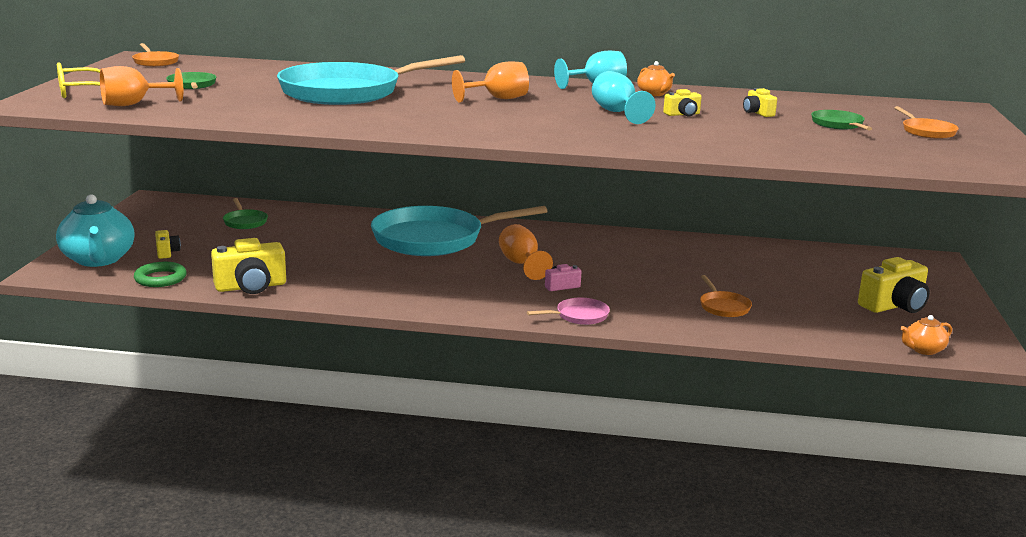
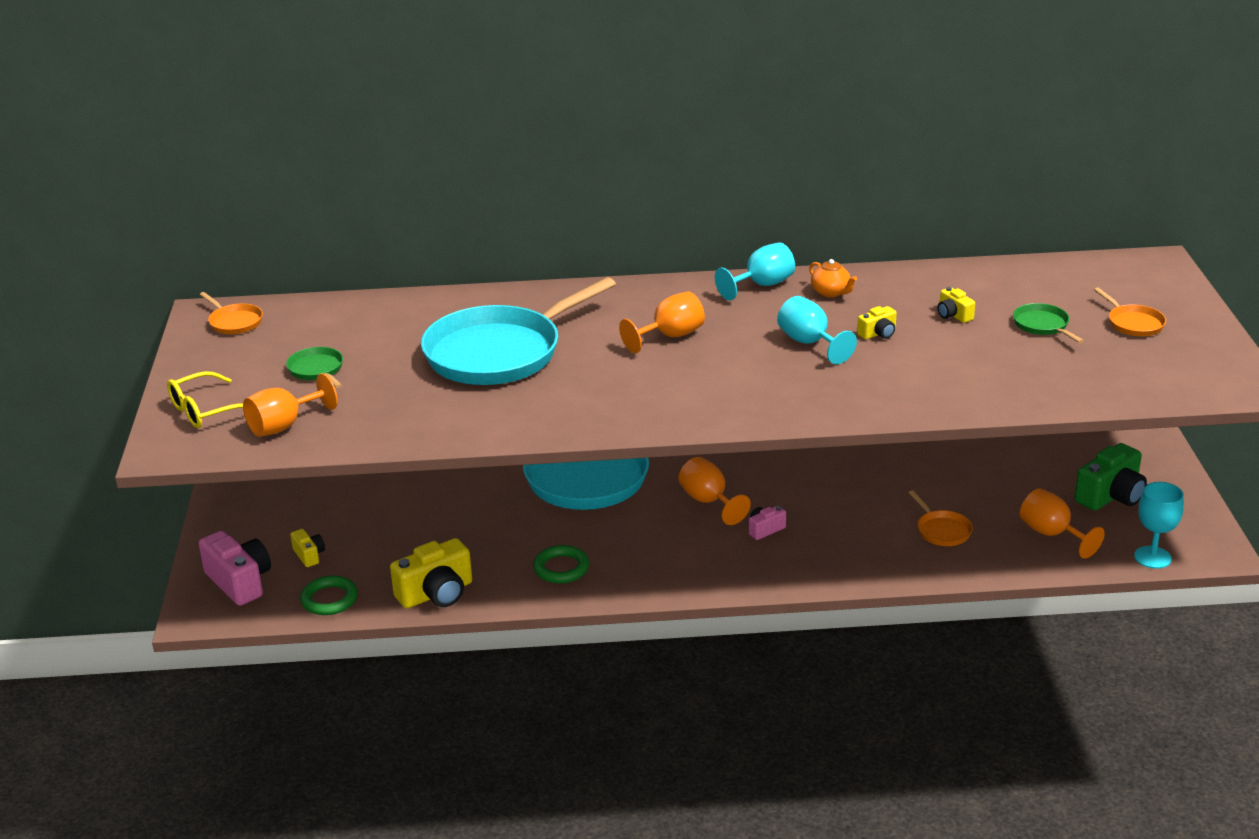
camera: 10 degrees left, 10 degrees up
(98, 260) = (239, 582): turquoise teapot -> pink camera
(245, 222) = (366, 486): green pan -> none
(368, 286) = (561, 568): none -> green ring
(579, 316) = (801, 572): pink pan -> none
(828, 322) = (1052, 534): none -> orange goblet
(894, 306) = (1111, 496): yellow camera -> green camera
(923, 350) = (1152, 557): orange teapot -> turquoise goblet

